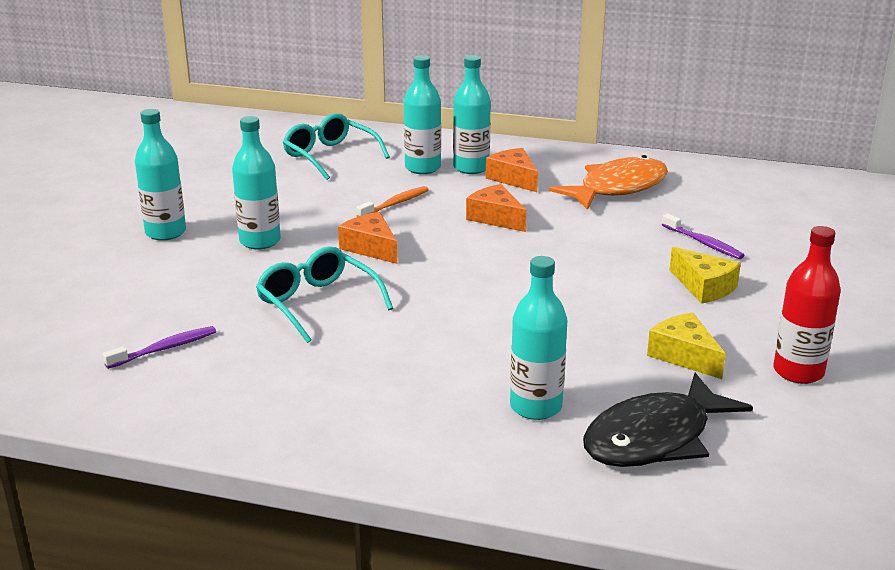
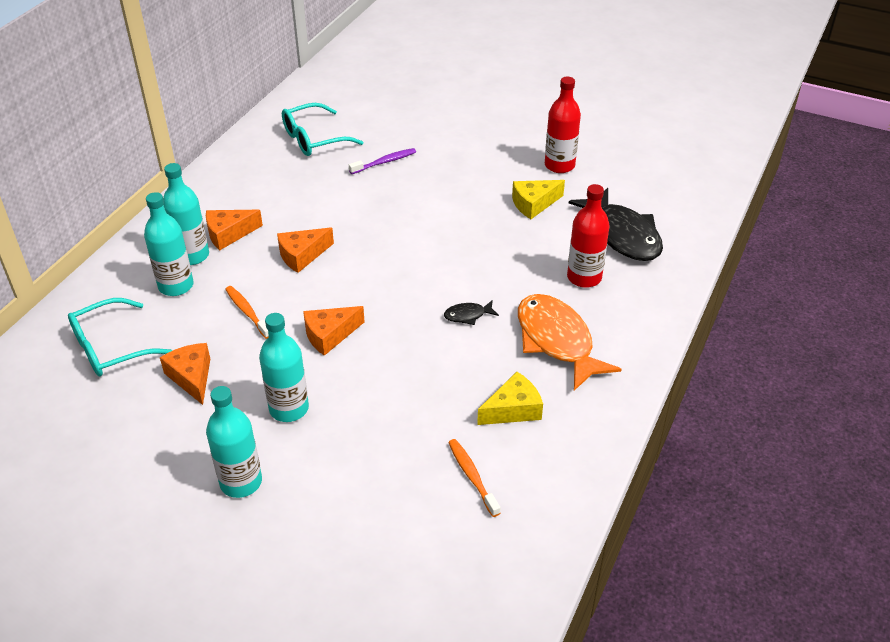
camera: 80 degrees left, 15 degrees up
(165, 349) = (472, 476): purple toothbrush -> orange toothbrush
(297, 193) = (191, 377): none -> orange cheese
(317, 303) = (419, 375): turquoise glasses -> turquoise glasses (313, 139)
(427, 324) = (468, 315): none -> black fish
(536, 407) = (584, 277): turquoise bottle -> red bottle
(617, 188) = (275, 182): orange fish -> orange fish (557, 341)
(704, 287) = (448, 176): yellow cheese -> yellow cheese (513, 409)

